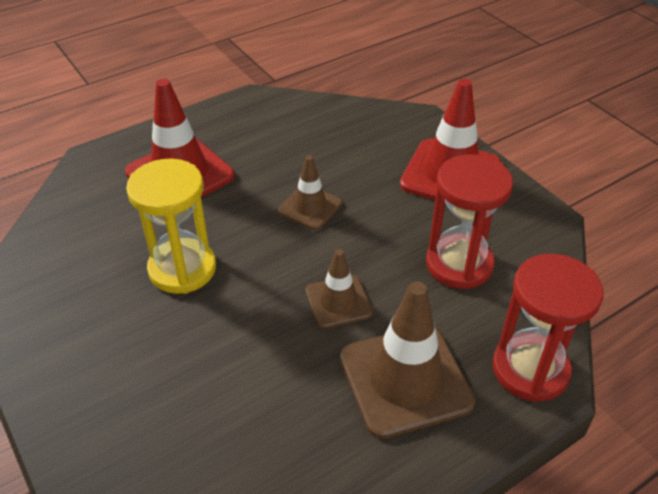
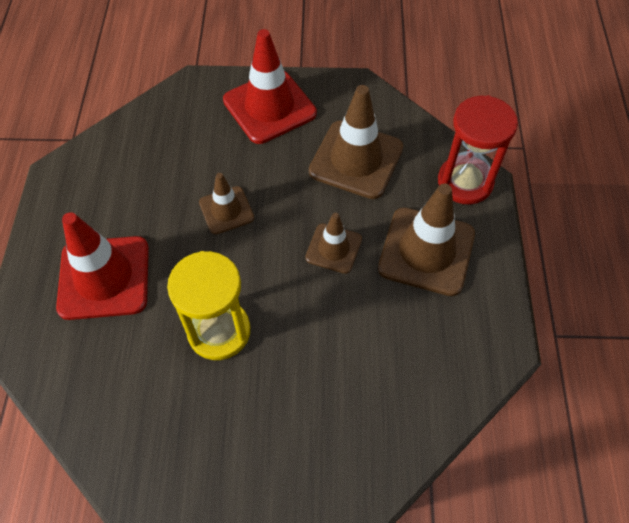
camera: 55 degrees left, 15 degrees up
(459, 264) = (356, 159): red hourglass -> brown traffic cone

